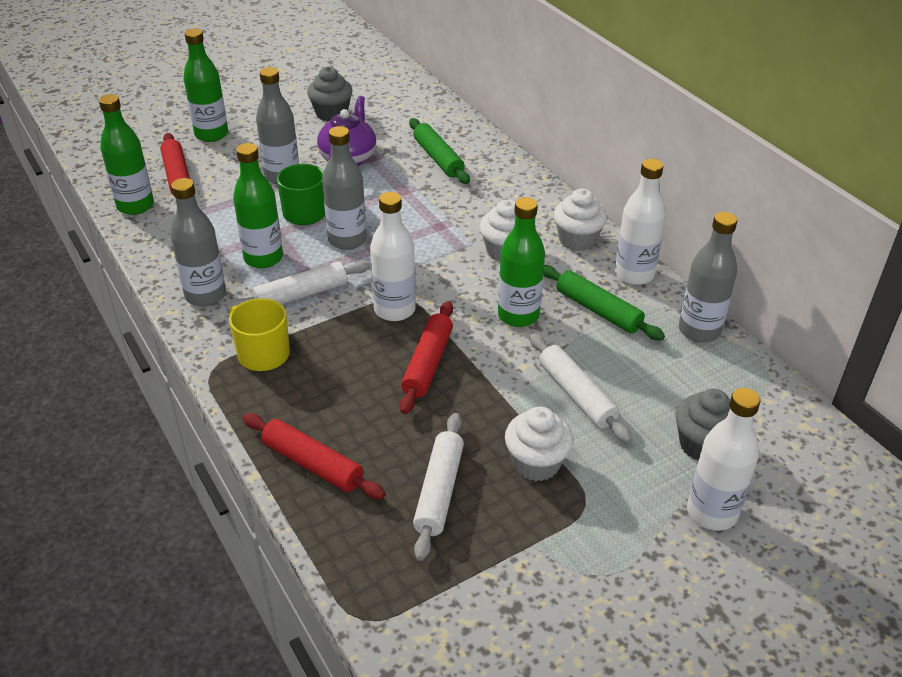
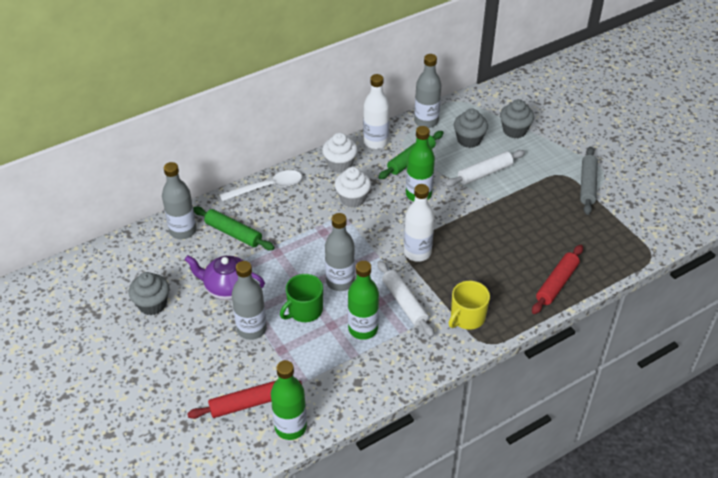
camera: 90 degrees left, 5 degrees up
(205, 295) = (408, 358): grey bottle -> grey bottle (183, 231)
(211, 134) = (176, 389): green bottle -> none
(428, 364) = (467, 235): red rolling pin -> none
(438, 158) = (233, 233): green rolling pin -> green rolling pin turned 60 degrees clockwise
(439, 491) = (565, 229): white rolling pin -> none
(522, 180) = (267, 187): none -> white spoon
(536, 463) = (538, 191): white cupcake -> none
(560, 541) = (587, 185): none -> grey rolling pin
(662, 380) = (469, 140): none -> grey cupcake
(712, 512) = (558, 133): white bottle -> none

